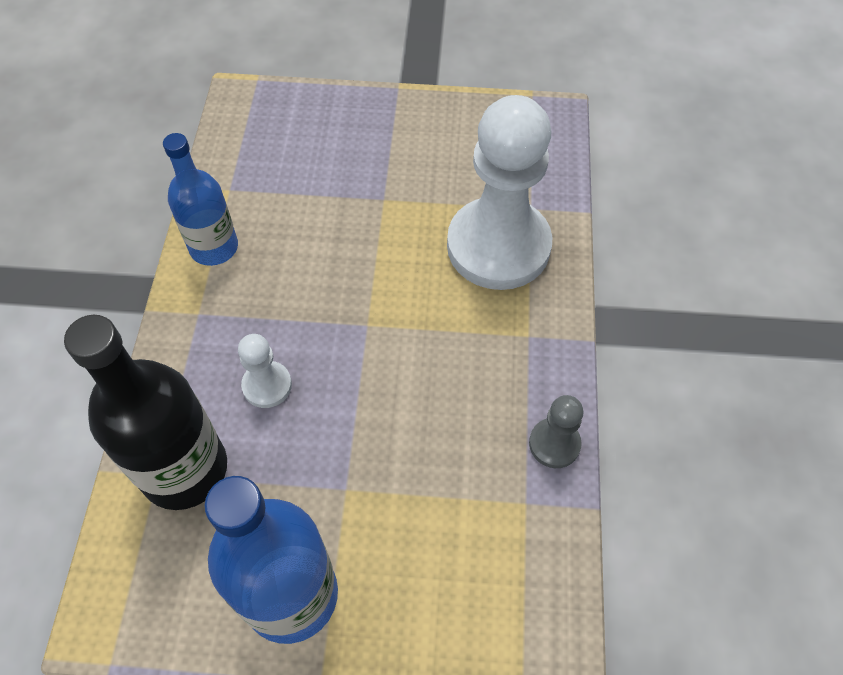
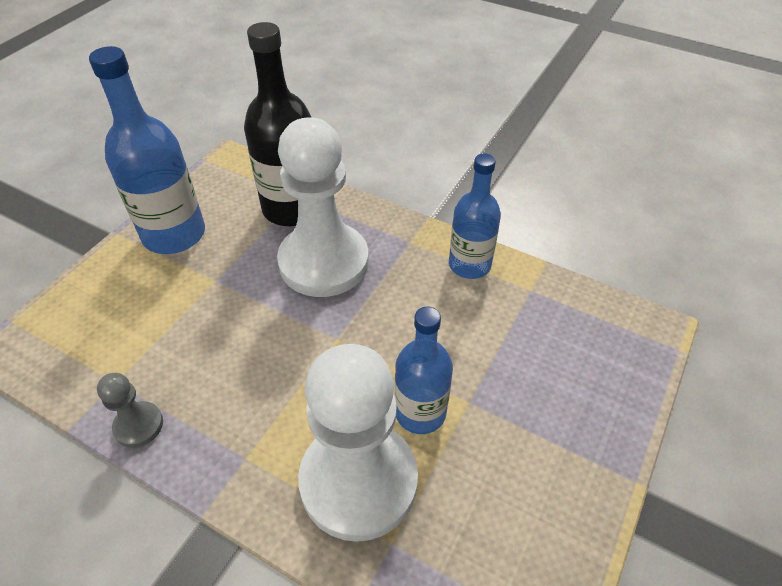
camera: 115 degrees right, 10 degrees down
(267, 385) = (324, 262): white pawn -> white pawn, size x2.32
(413, 228) = (420, 412): none -> blue bottle

